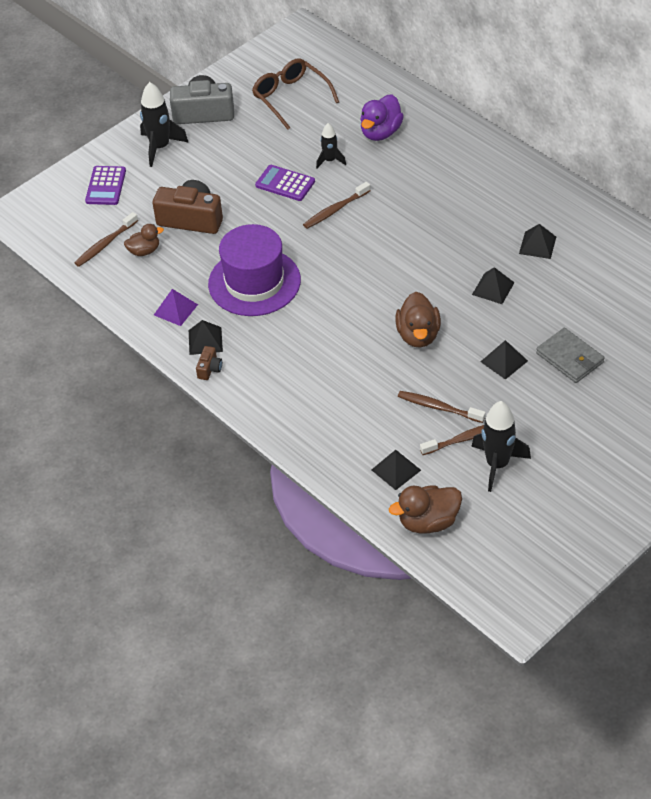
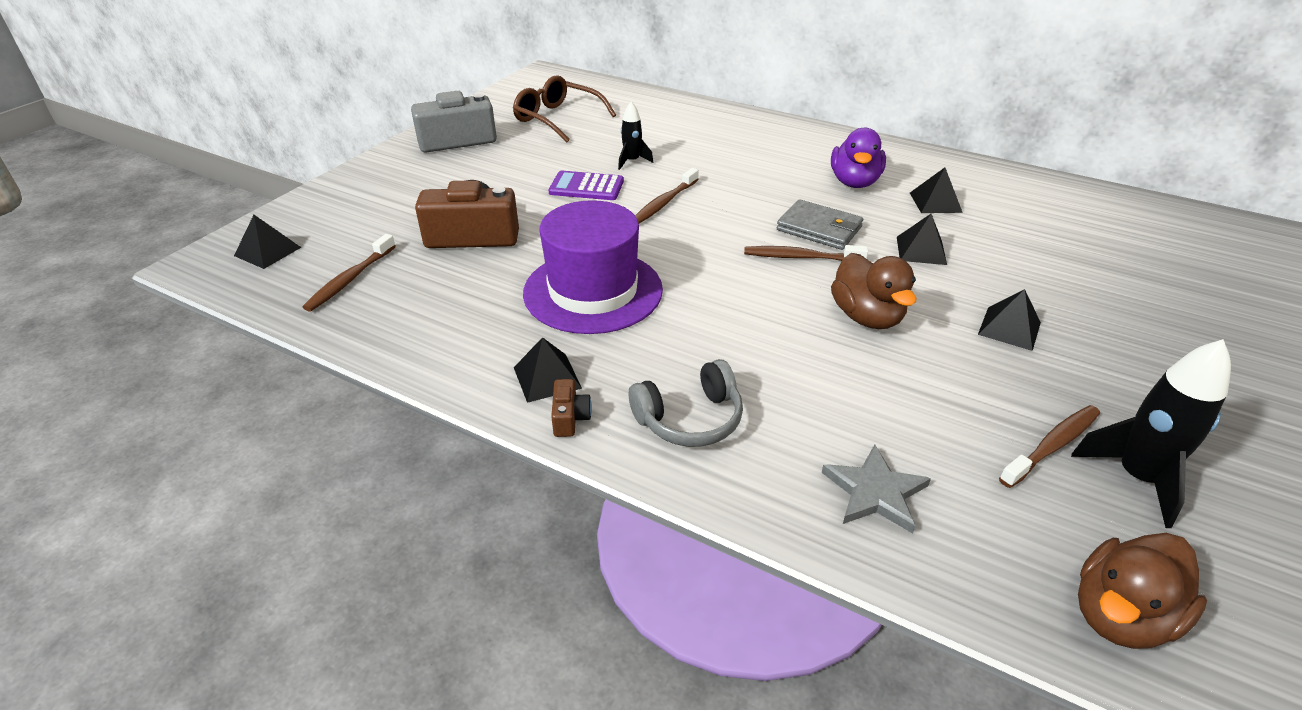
camera: 20 degrees left, 10 degrees down
(106, 186) = (340, 218): purple calculator -> none
(144, 251) = (413, 279): brown duck -> none
(160, 147) = (409, 174): black rocket -> none
(175, 309) = (483, 343): purple pyramid -> none
(274, 382) = (690, 419): none -> grey headphones
(351, 443) = (875, 492): none -> grey star
(380, 132) = (677, 133): purple duck -> purple duck (854, 182)
(396, 470) = (984, 524): black pyramid -> black pyramid (267, 251)
(438, 407) = (972, 407): brown toothbrush -> brown toothbrush (800, 257)
(570, 358) = (1090, 310): grey wallet -> grey wallet (819, 229)

